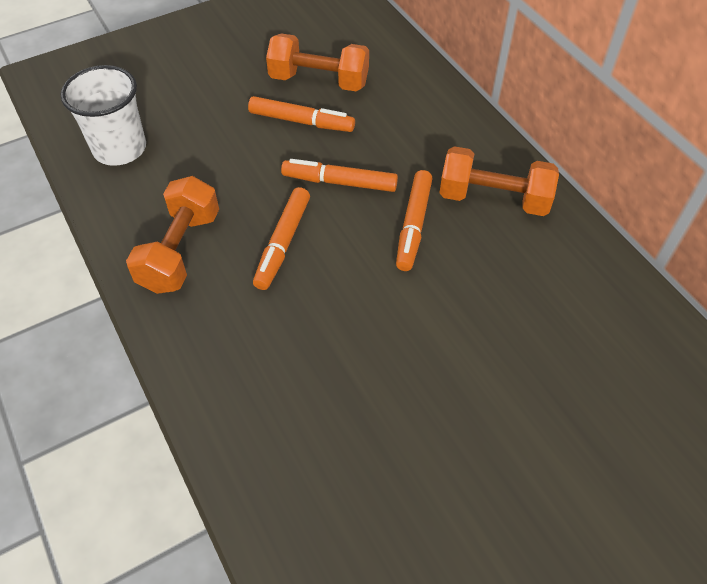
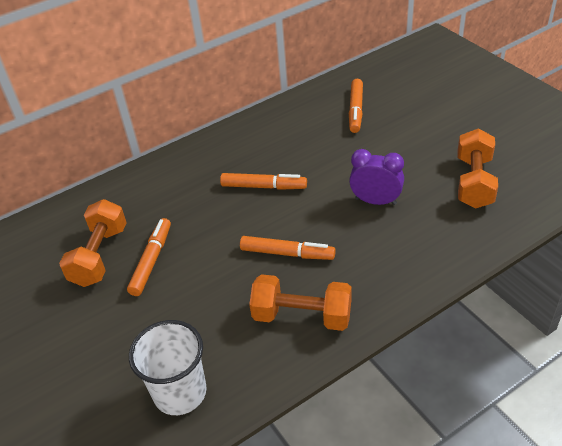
camera: 90 degrees left, 10 degrees down
(339, 182) = (223, 229): orange marker -> orange marker (356, 110)
(362, 355) = (375, 201): none -> purple clock
(493, 199) = (237, 151): orange dumbbell -> orange dumbbell (474, 182)

